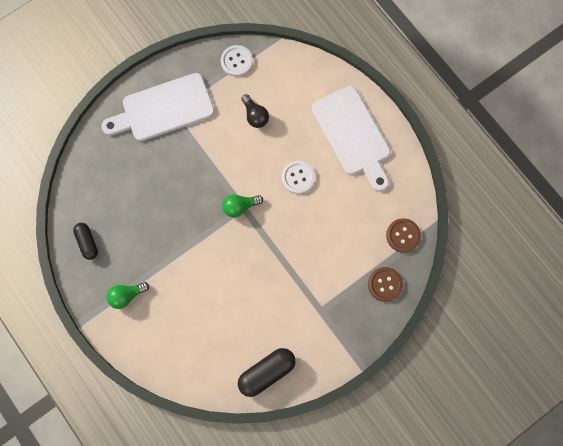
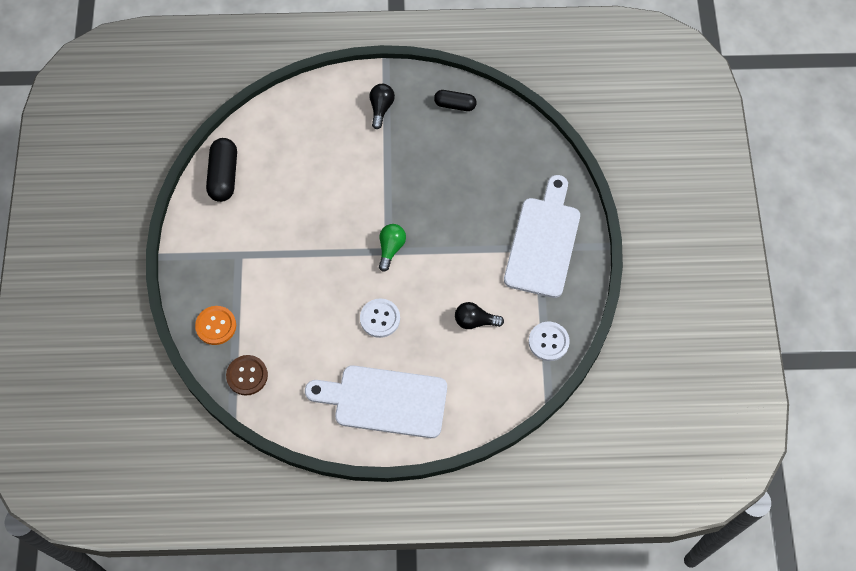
camera: 125 degrees right, 10 degrees down
(127, 295) = (381, 108): green light bulb -> black light bulb
(385, 284) = (216, 326): brown button -> orange button

